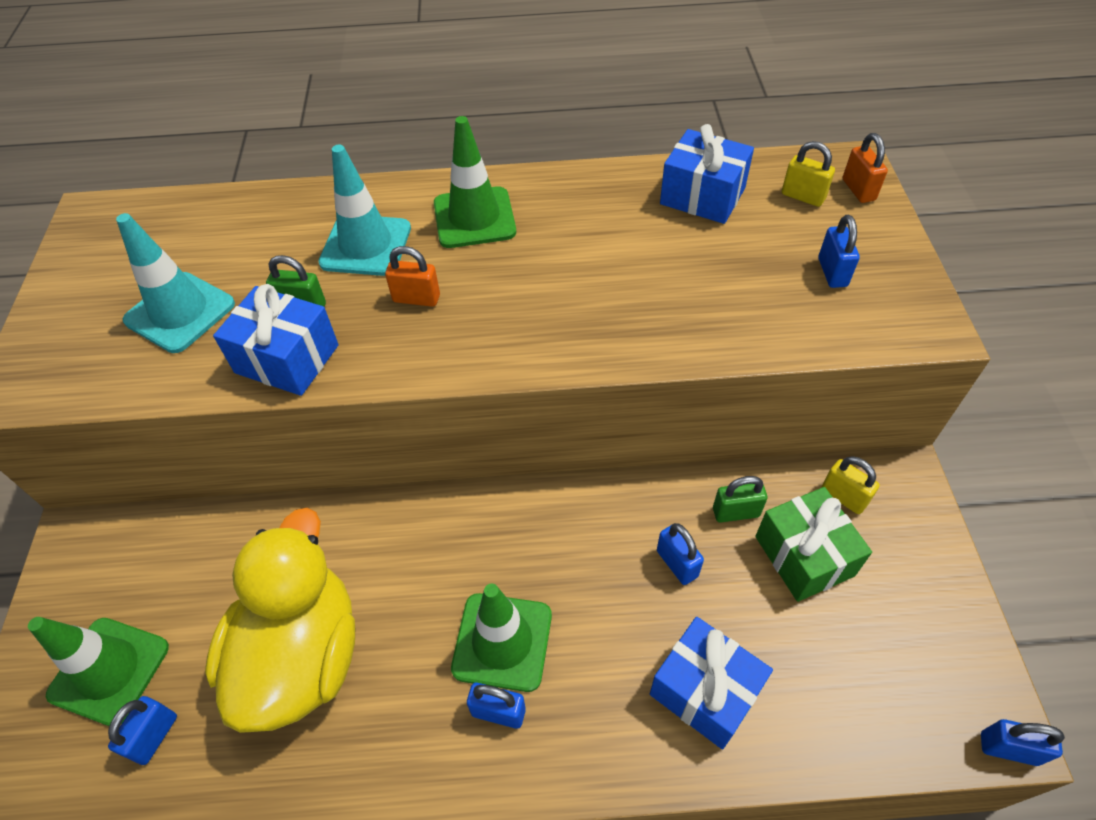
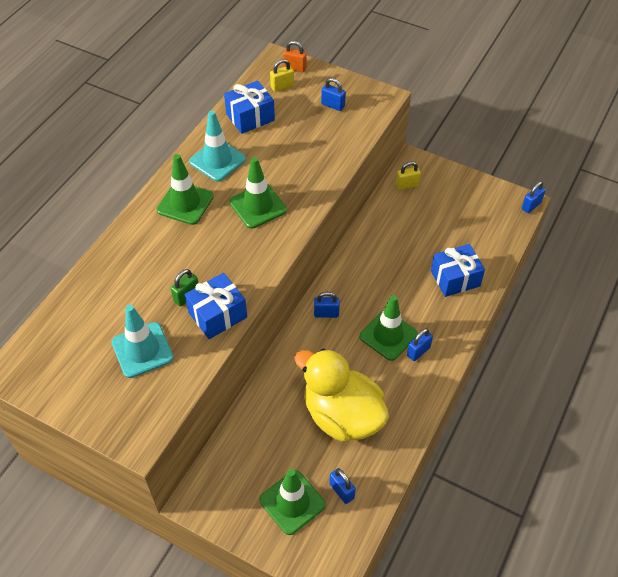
camera: 60 degrees left, 0 degrees up
(366, 245) = (164, 254): turquoise traffic cone -> turquoise traffic cone (217, 160)
(416, 298) = (221, 249): orange padlock -> none
(533, 294) = (258, 206): none -> green traffic cone
(677, 563) = (396, 256): blue padlock -> blue padlock (326, 313)
(735, 512) = (387, 223): green padlock -> none
(804, 556) = (423, 214): green gift -> none

